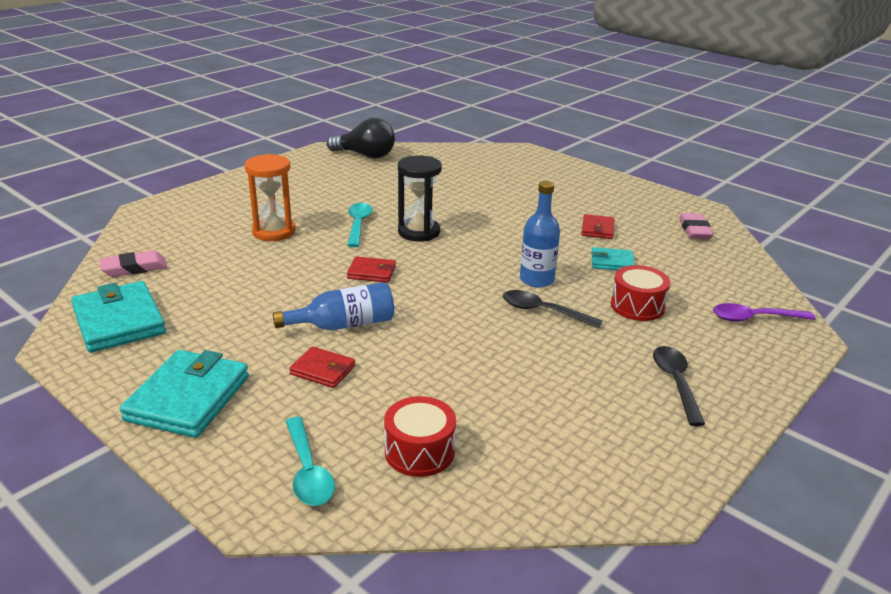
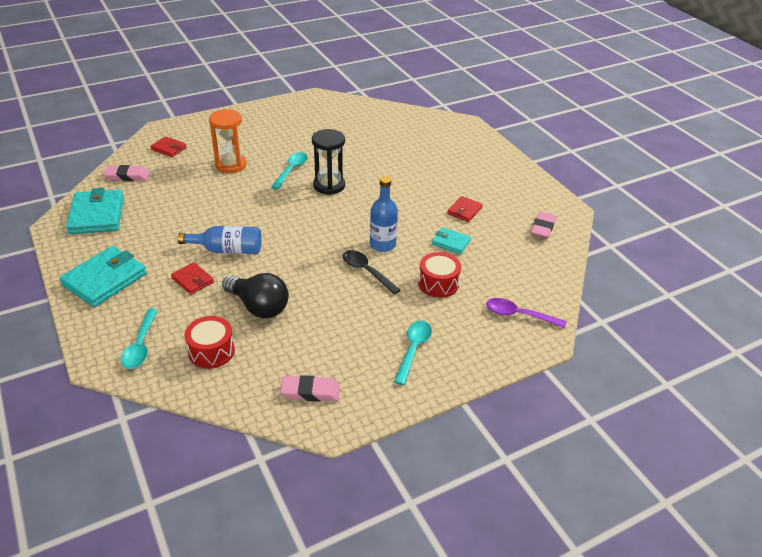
camera: 20 degrees right, 10 degrees up
(365, 155) = (340, 107): black light bulb -> black light bulb (259, 307)
(371, 272) = (273, 213): red wallet -> red wallet (169, 148)
(596, 466) = (310, 392): none -> pink eraser
(675, 382) = (413, 349): black spoon -> turquoise spoon

